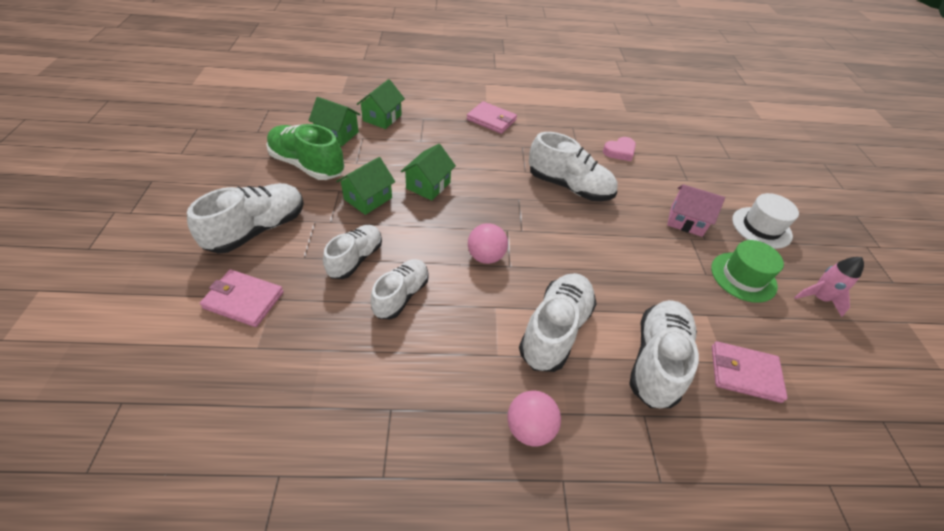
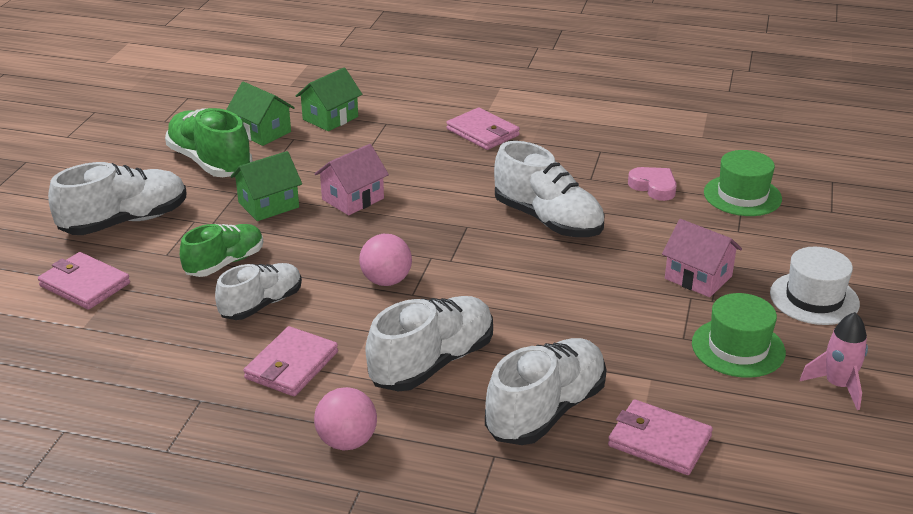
camera: 20 degrees right, 15 degrees down
(355, 259) = (225, 263): white shoe -> green shoe
(428, 185) = (353, 199): green house -> pink house
(451, 354) = (291, 365): none -> pink wallet
(619, 151) = (653, 187): pink heart -> pink heart turned 120 degrees counterclockwise
(674, 152) = (742, 196): none -> green hat

